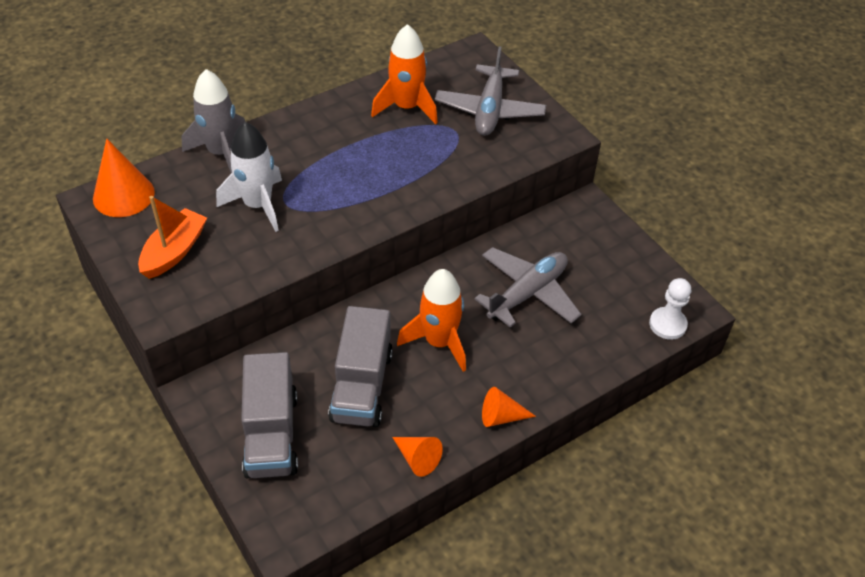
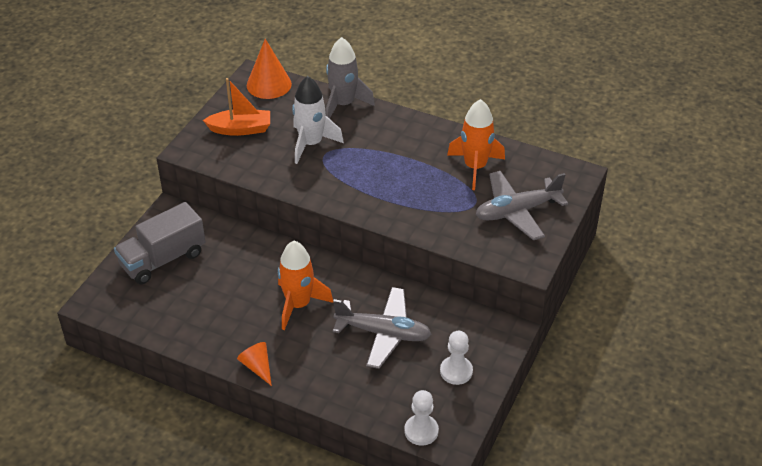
camera: 60 degrees right, 5 degrees down
(362, 386) = (231, 283): grey truck -> none
(417, 458) = (192, 338): orange cone -> none
(611, 264) = (456, 371): none -> white pawn

